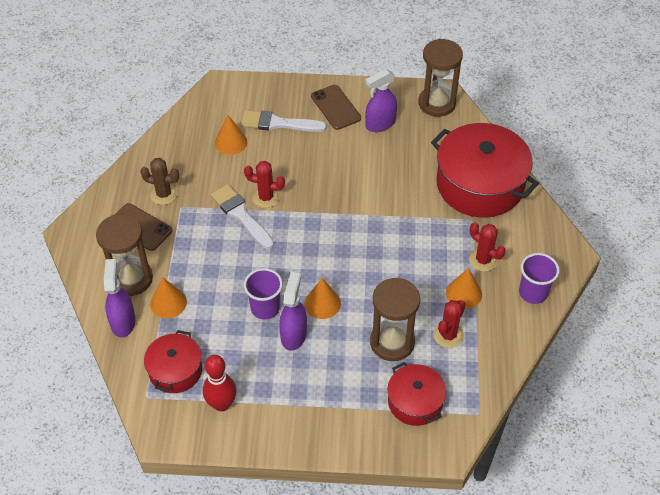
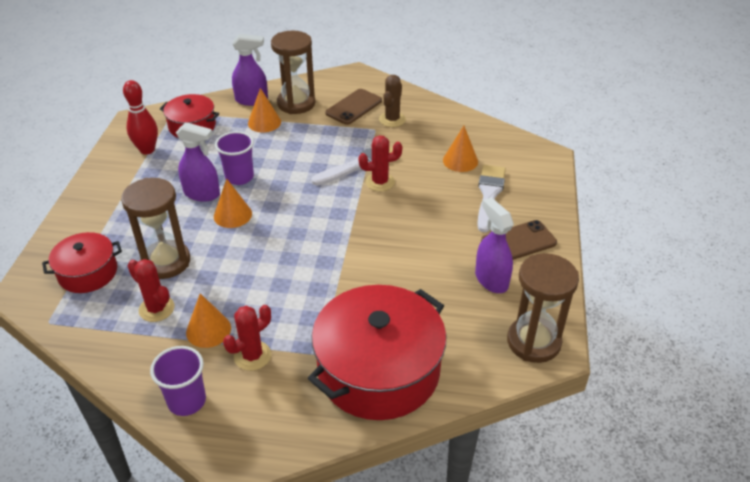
camera: 95 degrees right, 10 degrees down
(266, 197) = (380, 182): red cactus -> red cactus turned 60 degrees clockwise

